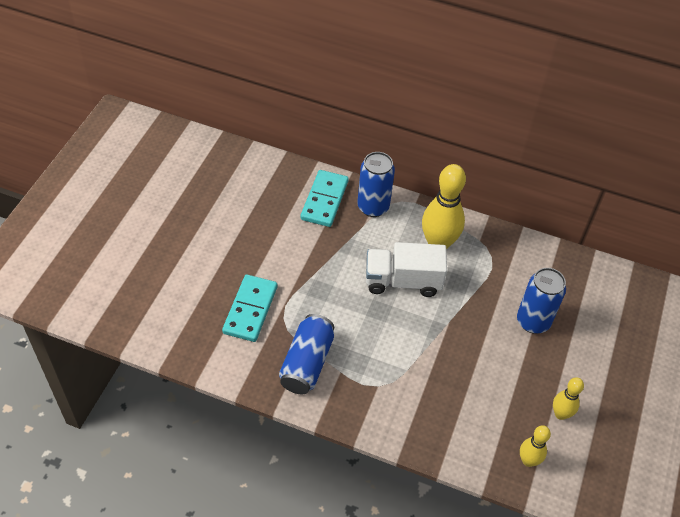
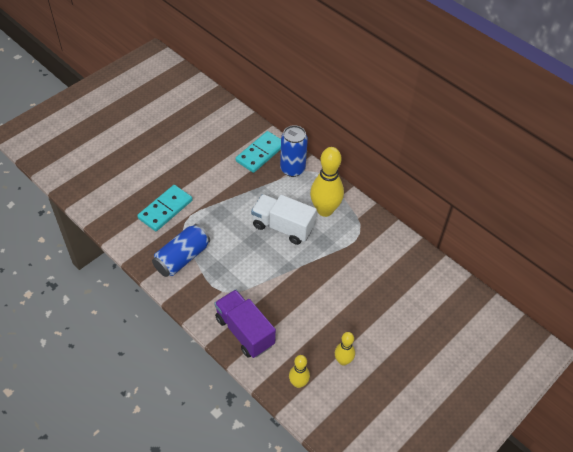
camera: 25 degrees right, 0 degrees up
(433, 424) = (244, 331): none -> purple truck
(533, 321) = (363, 289): blue can -> none

